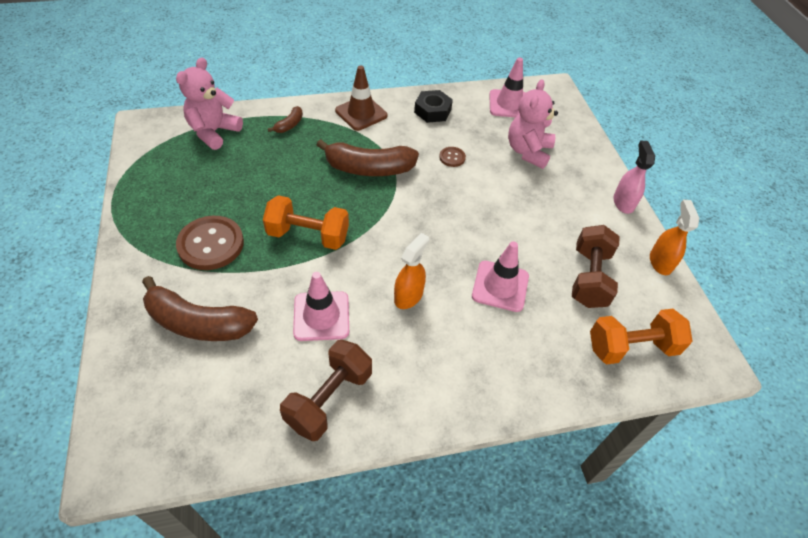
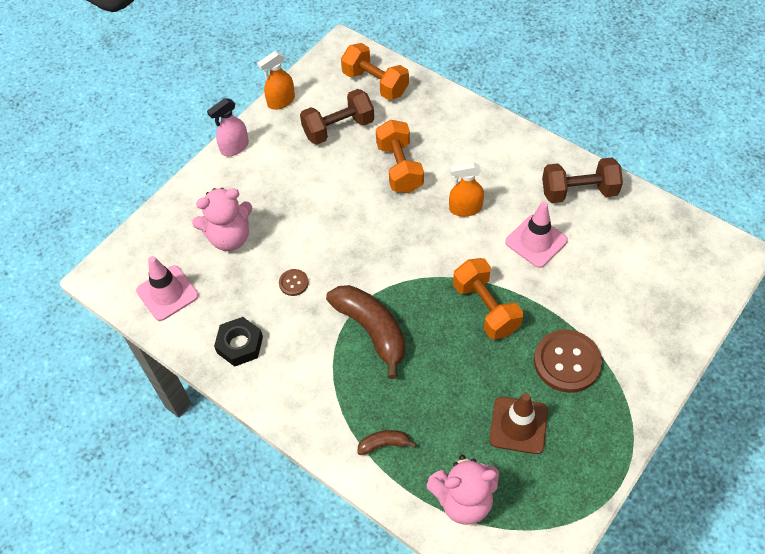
camera: 125 degrees left, 5 degrees up
(198, 322) = (623, 302): brown banana -> none
(361, 113) = (304, 400): brown traffic cone -> brown traffic cone (518, 425)
(500, 286) = (399, 168): pink traffic cone -> orange dumbbell

